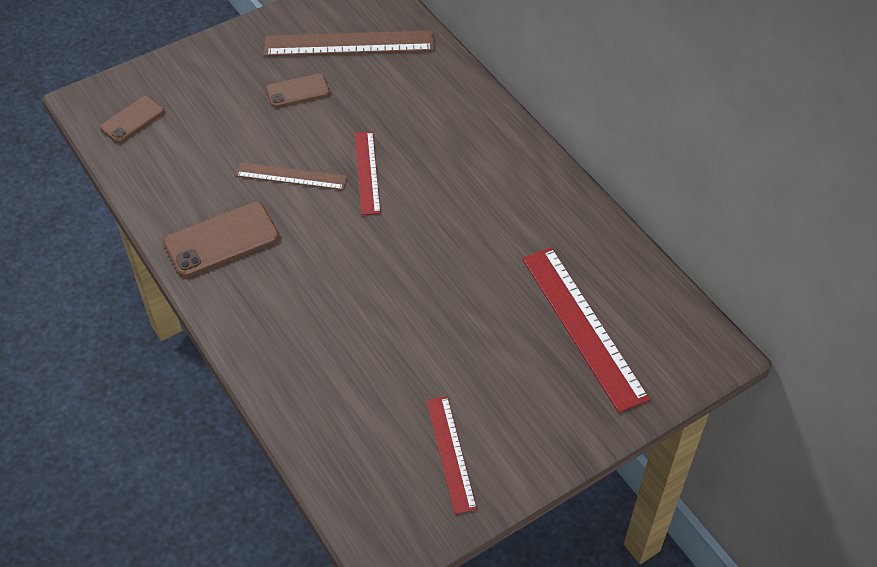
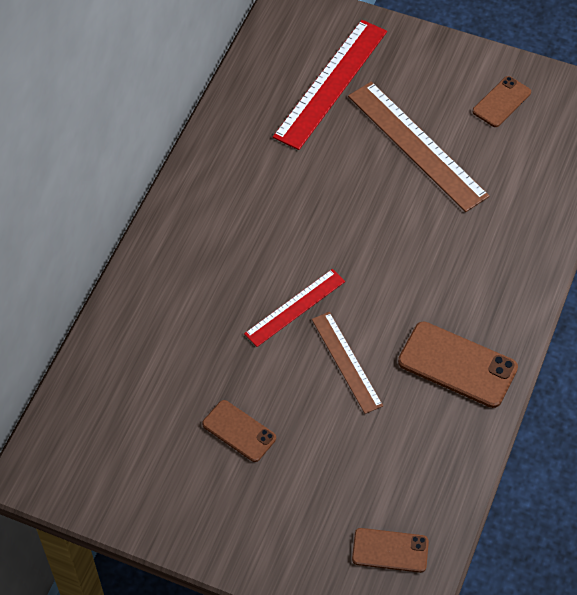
camera: 125 degrees left, 5 degrees up
(349, 44) = (139, 431): brown ruler -> brown ruler (416, 145)
(450, 453) = (501, 102): red ruler -> brown phone

